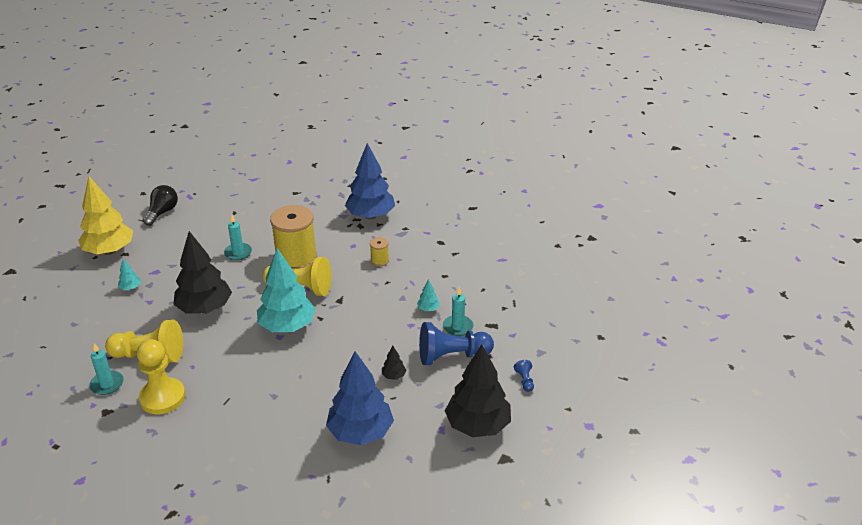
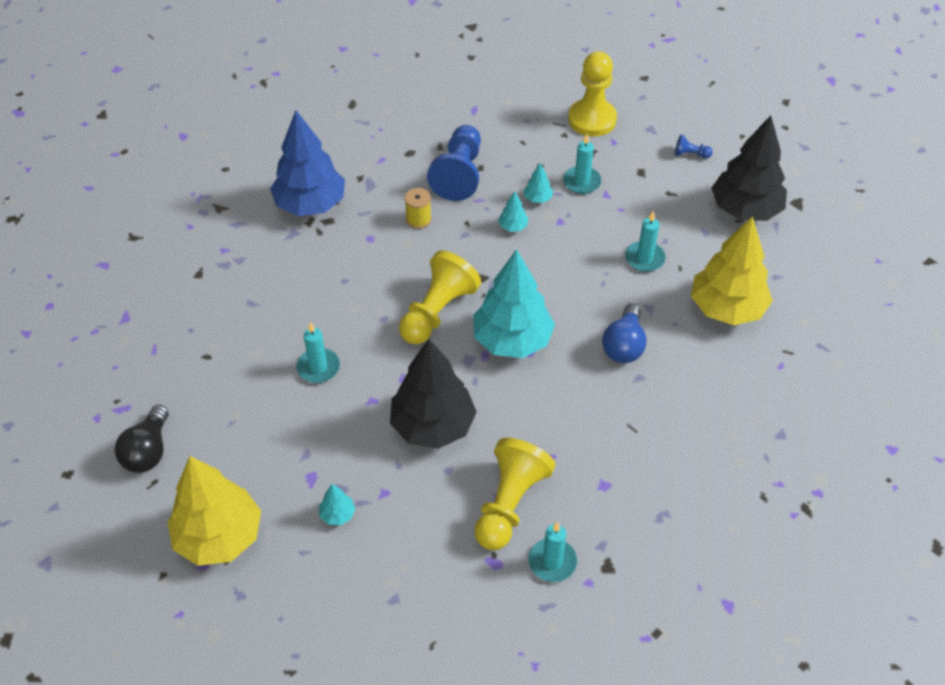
camera: 70 degrees left, 15 degrees up
(162, 212) = (148, 451): black light bulb -> black light bulb turned 120 degrees counterclockwise
(162, 397) = (602, 497): yellow pawn -> yellow pawn (592, 119)
(296, 259) = (368, 303): yellow spool -> none
(301, 382) = (624, 345): none -> blue light bulb
(360, 432) = (727, 308): blue tree -> yellow tree
(393, 303) = (513, 227): none -> turquoise tree
(393, 376) = (644, 258): black tree -> turquoise candle
(452, 356) = (630, 200): blue pawn -> blue pawn (459, 174)

